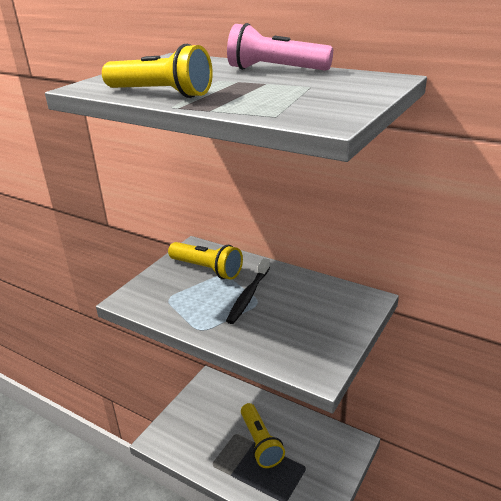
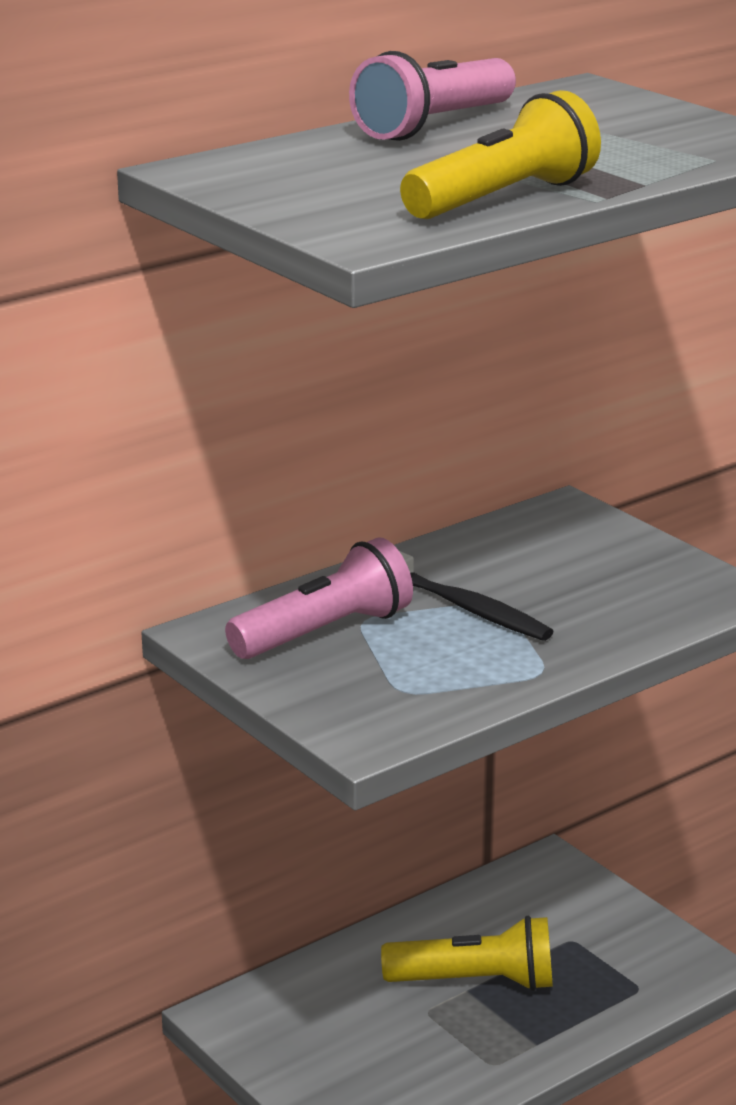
camera: 70 degrees left, 5 degrees down
(207, 269) = (325, 632): yellow flashlight -> pink flashlight

